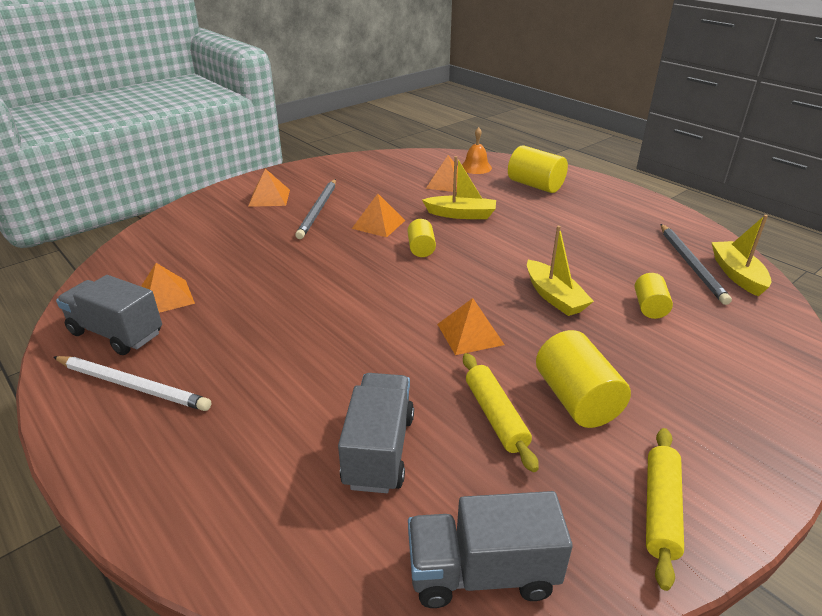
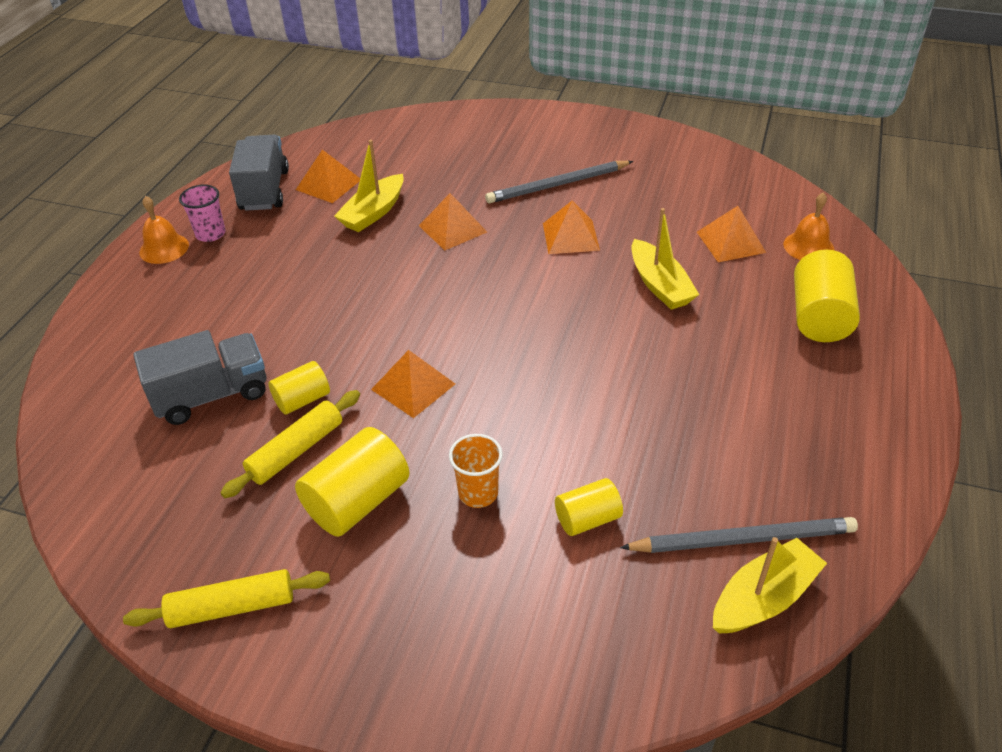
camera: 60 degrees right, 10 degrees up
(108, 425) = (164, 248): none -> orange bell
(133, 385) = (210, 234): white pencil -> pink cup
(269, 198) = (550, 144): orange pyramid -> orange pyramid (452, 228)
(421, 248) = (548, 287): yellow cylinder -> yellow cylinder (302, 400)
(482, 573) = (111, 506): grey truck -> none
(554, 297) = (538, 426): yellow boat -> yellow boat (373, 212)
(601, 341) = (478, 493): none -> orange cup
(691, 265) = (743, 539): grey pencil -> grey pencil turned 150 degrees counterclockwise

